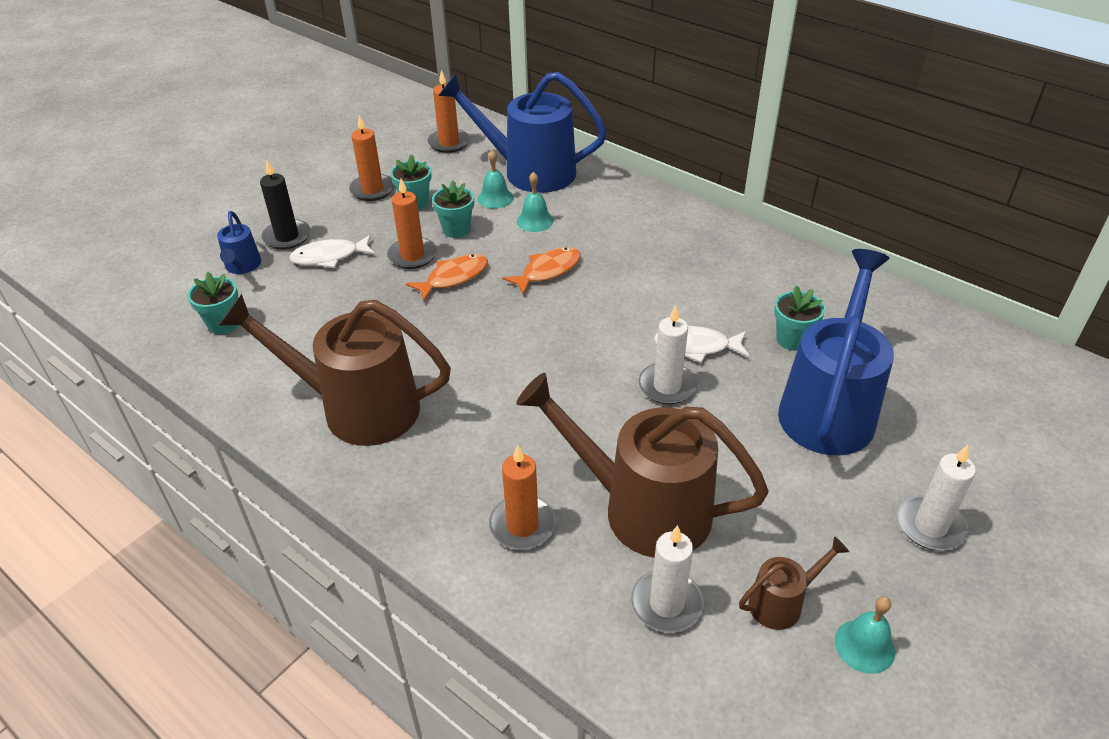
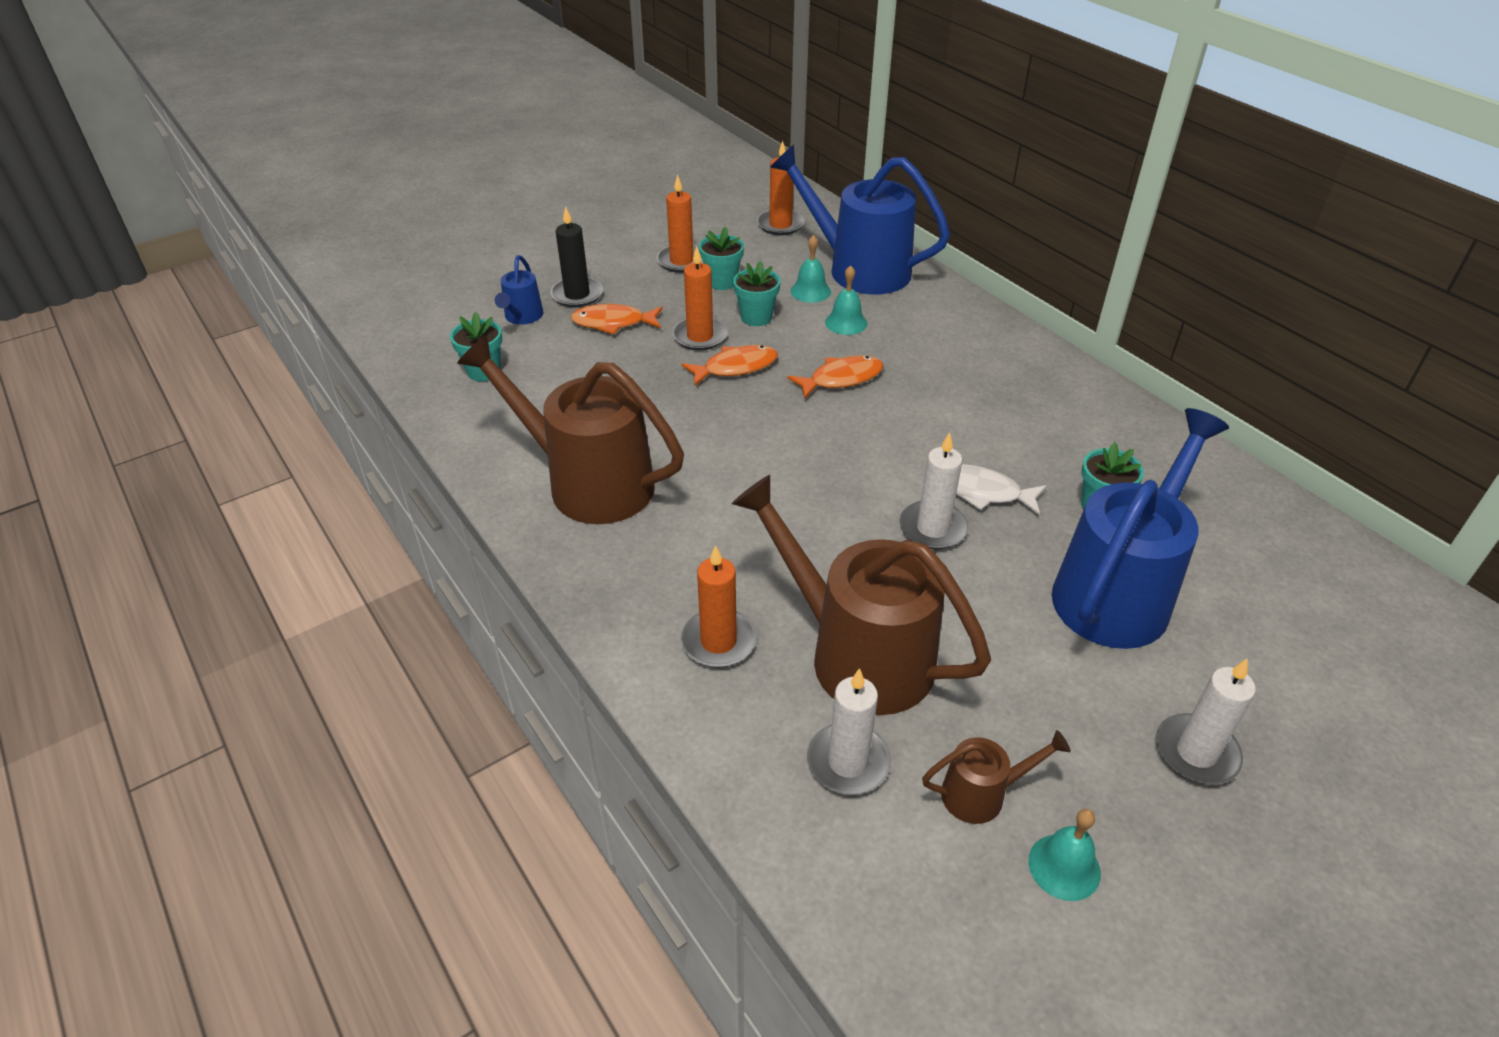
camera: 15 degrees right, 0 degrees up
(329, 257) = (613, 323): white fish -> orange fish

